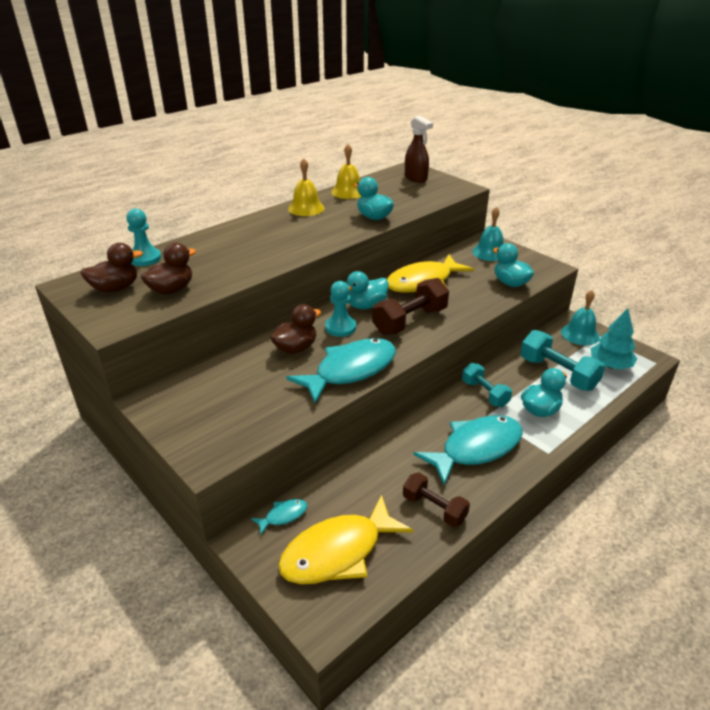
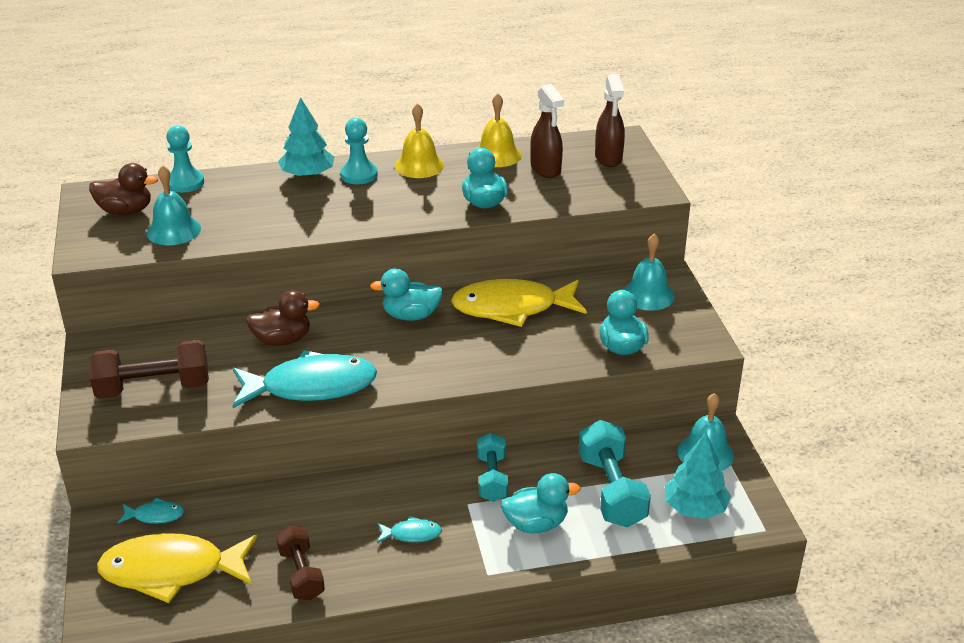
camera: 30 degrees right, 0 degrees up
(171, 290) = (173, 230): brown duck -> turquoise bell
(235, 231) = (307, 175): none -> turquoise tree
(340, 327) = (353, 333): turquoise pawn -> turquoise pawn (359, 175)
(387, 192) = (546, 169): none -> brown spray bottle
(410, 321) = (438, 353): brown dumbbell -> brown dumbbell (153, 388)
(476, 448) = (412, 534): turquoise fish -> turquoise fish, size x0.43

